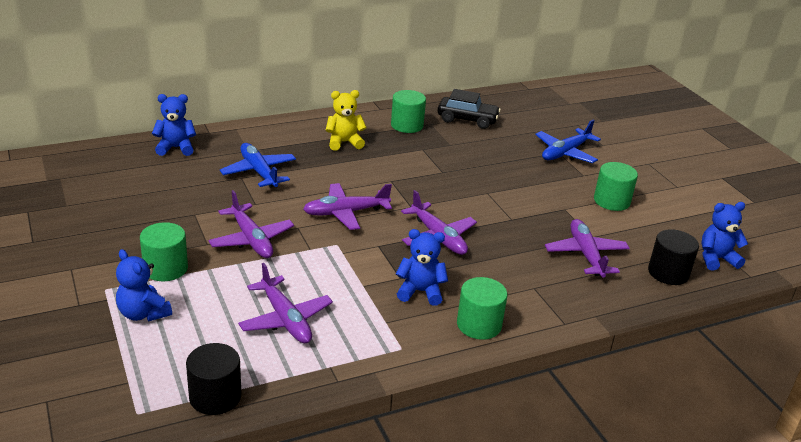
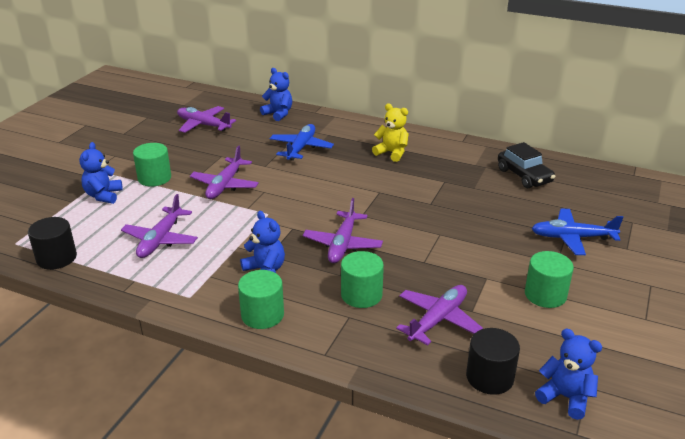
camera: 50 degrees right, 0 degrees up
(345, 213) = (309, 197): purple plane -> purple plane (203, 125)
(407, 125) = (462, 160): green cylinder -> green cylinder (361, 295)

